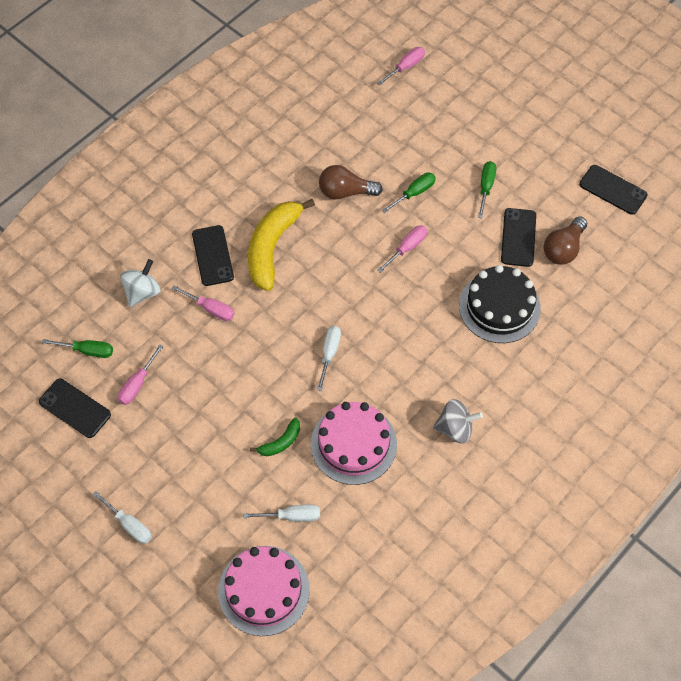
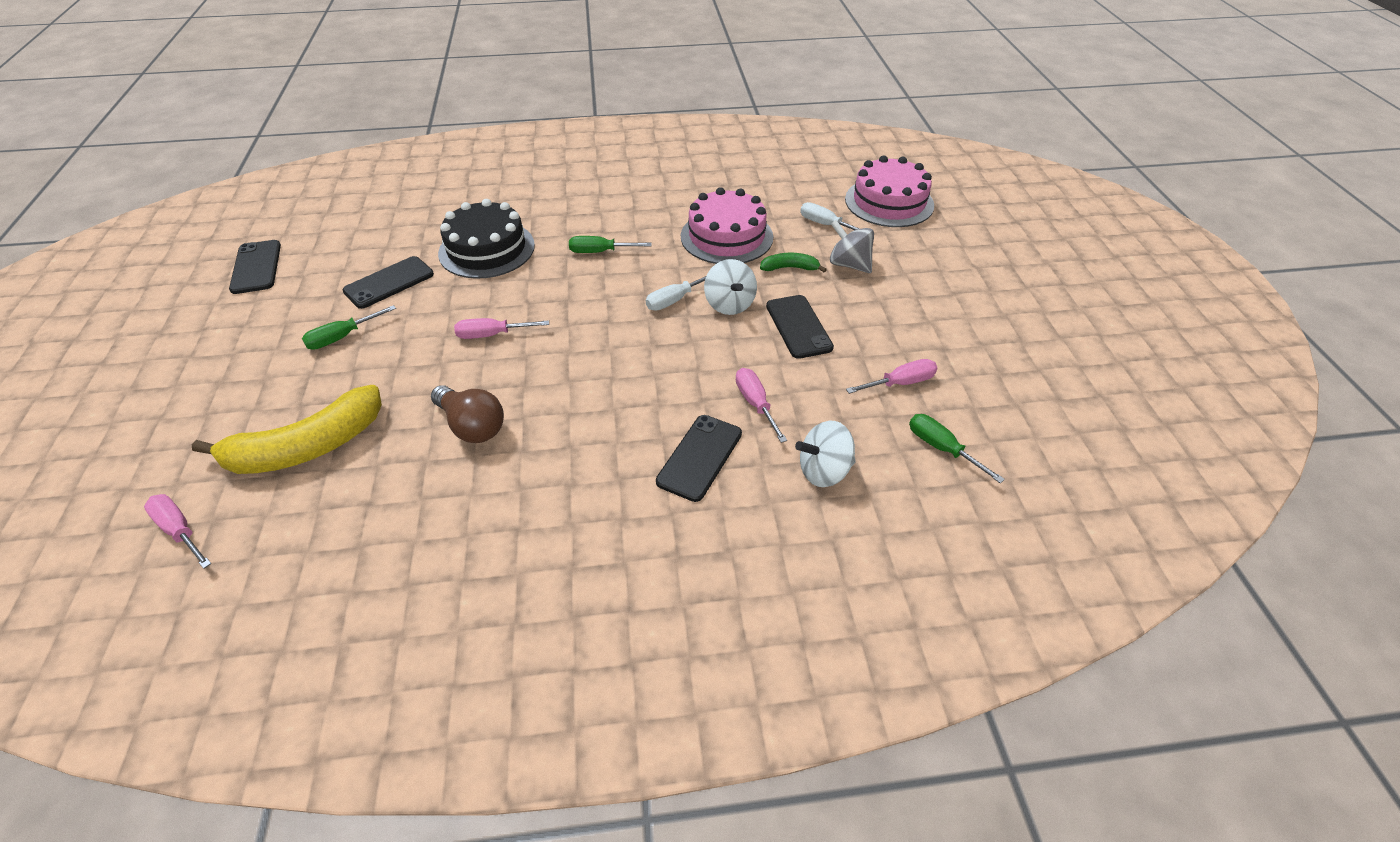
camera: 140 degrees left, 15 degrees down
(75, 408) = (991, 401): black phone -> black phone (798, 327)
(129, 524) = (984, 287): white screwdriver -> none
(272, 247) = (622, 422): yellow banana -> yellow banana (307, 447)
(291, 375) = (729, 304): none -> white spinning top
(405, 67) = (180, 531): pink screwdriver -> pink screwdriver turned 45 degrees clockwise
(414, 193) = (410, 377): green screwdriver -> green screwdriver (600, 252)
(455, 428) = (634, 205): grey spinning top -> grey spinning top (849, 264)
(563, 249) = (372, 254): brown light bulb -> none

